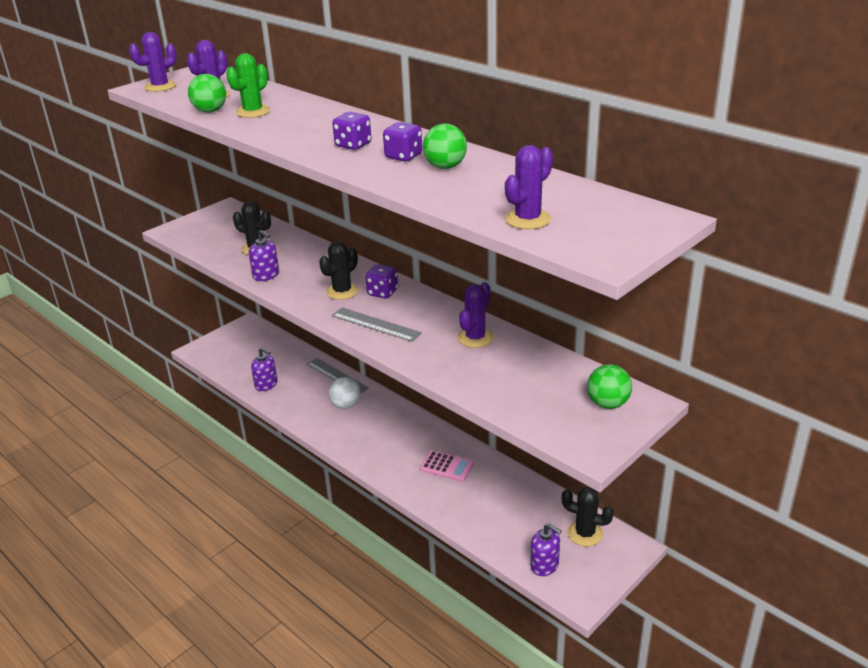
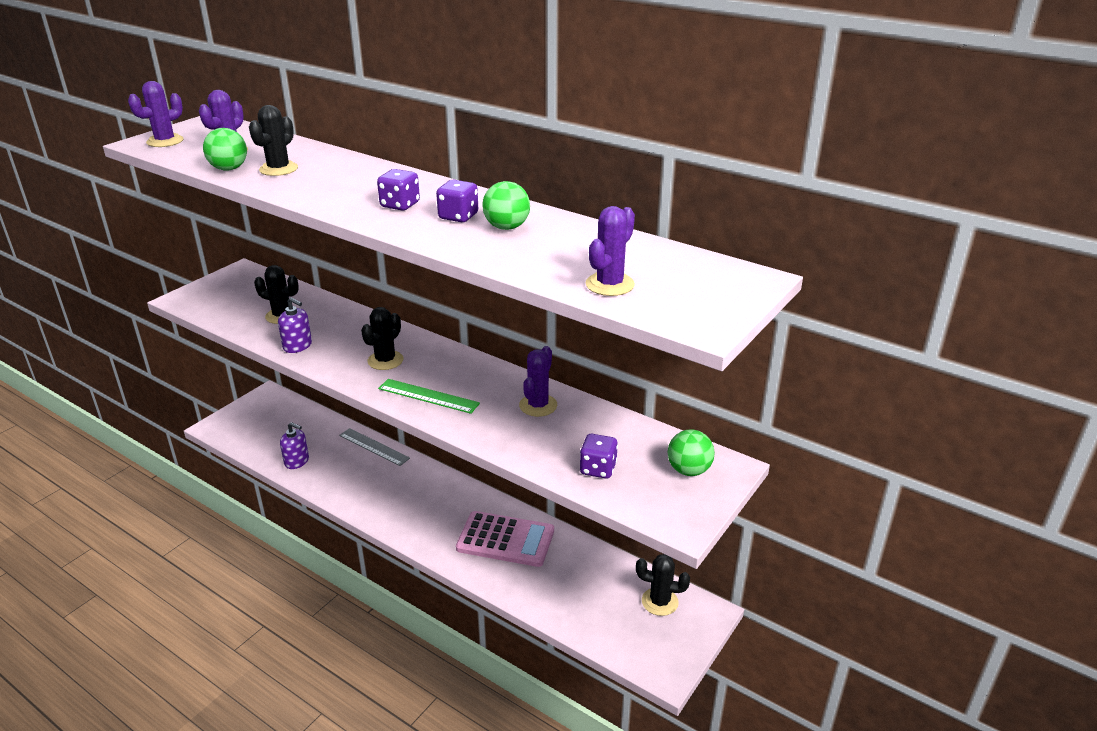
camera: 10 degrees left, 0 degrees up
(253, 112) = (278, 169): green cactus -> black cactus
(346, 405) = (388, 479): white ball -> none
(376, 324) = (428, 396): grey ruler -> green ruler
(382, 292) = (430, 360): purple dice -> purple dice (598, 469)
(446, 466) = (505, 539): pink calculator -> pink calculator, size x1.74
(544, 565) = (623, 640): purple soap dispenser -> none

